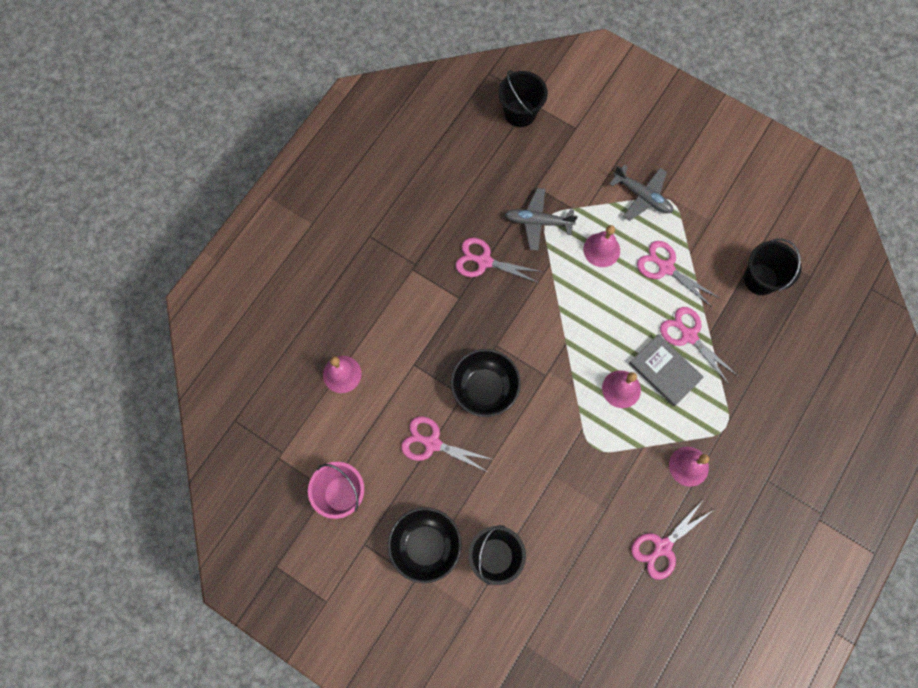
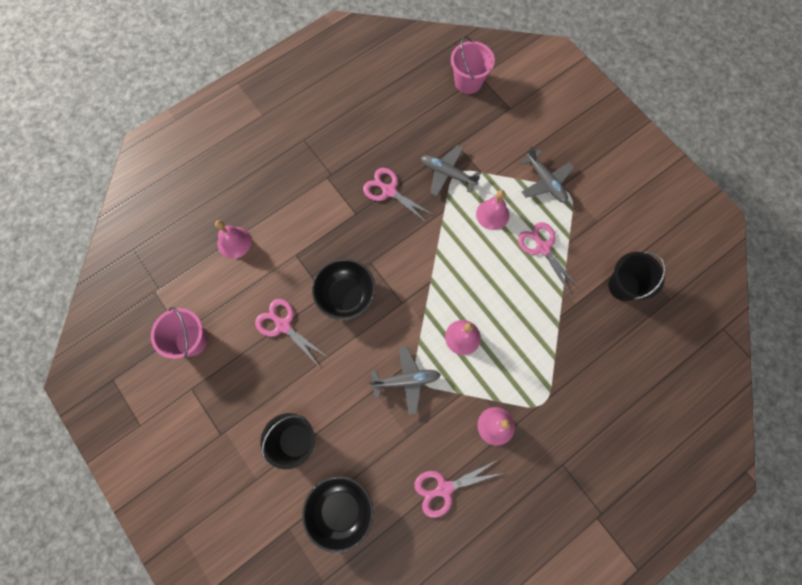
camera: 20 degrees right, 0 degrees up
(425, 545) = (241, 409): black bowl -> black bowl (341, 510)
(520, 113) = (468, 82): black bucket -> pink bucket
(582, 453) = (406, 380): none -> grey plane
(664, 371) = (507, 335): grey book -> none
(689, 336) = (540, 313): pink scissors -> none

